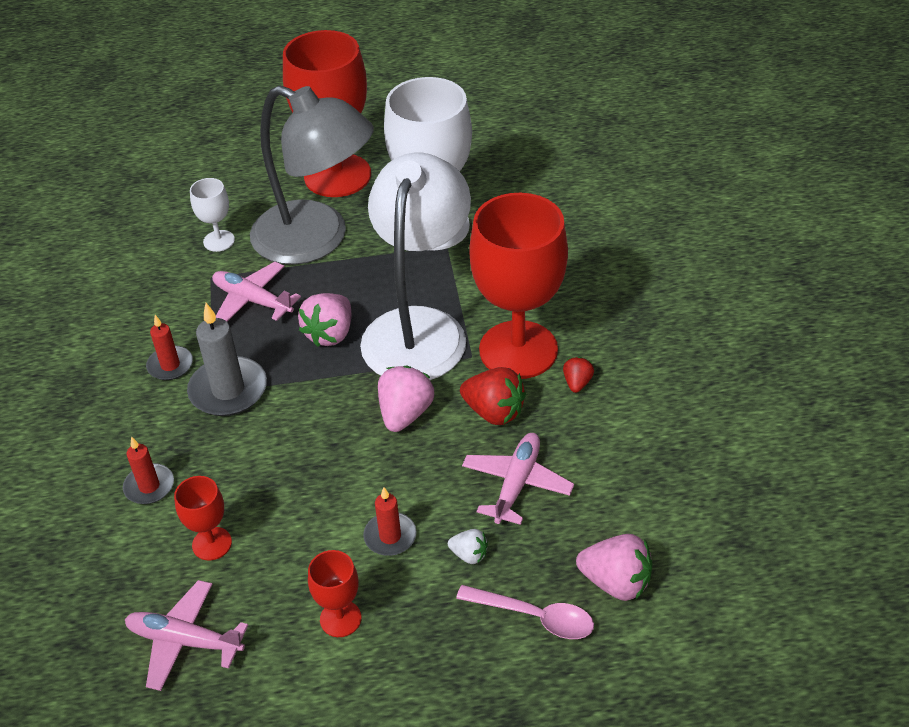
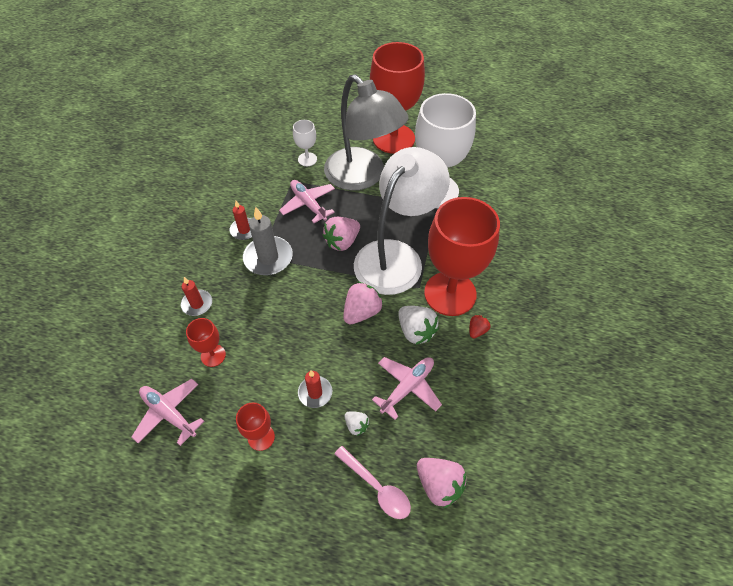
camera: 20 degrees right, 10 degrees up
(494, 412) = (416, 331): red strawberry -> white strawberry

